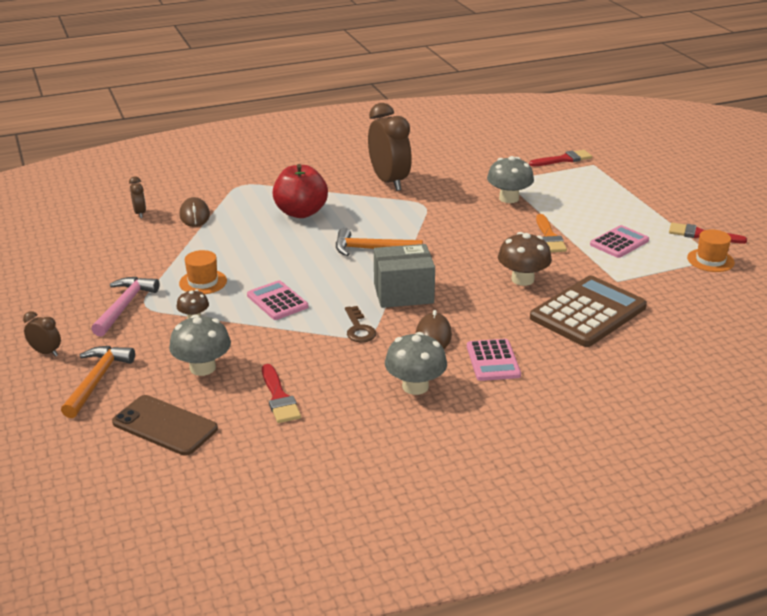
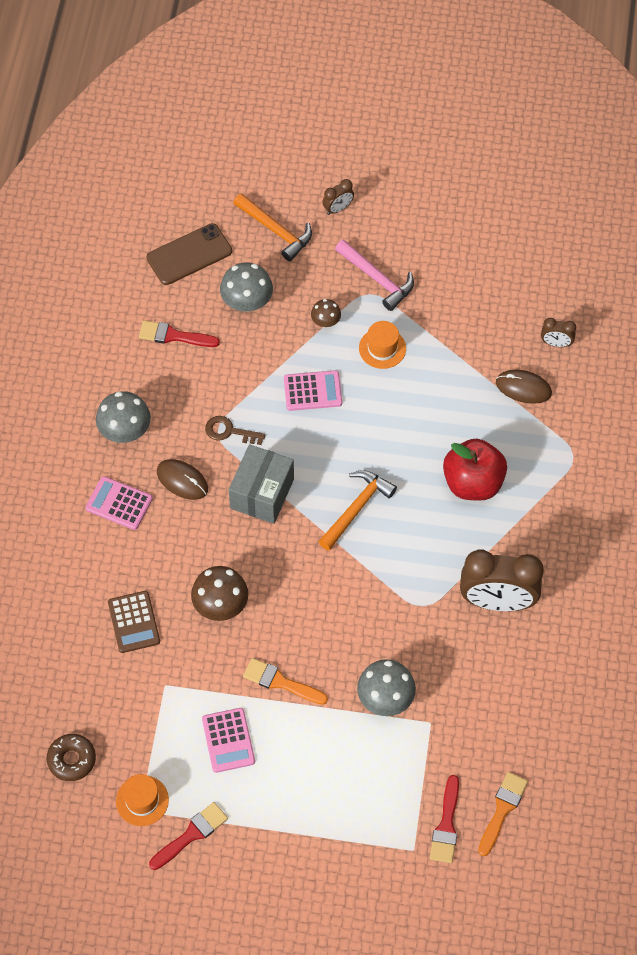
camera: 120 degrees right, 30 degrees up
(529, 147) = (502, 809): none -> orange brush
(588, 313) = (133, 622): brown calculator -> brown calculator, size x0.56
(730, 299) = (72, 760): none -> brown donut

